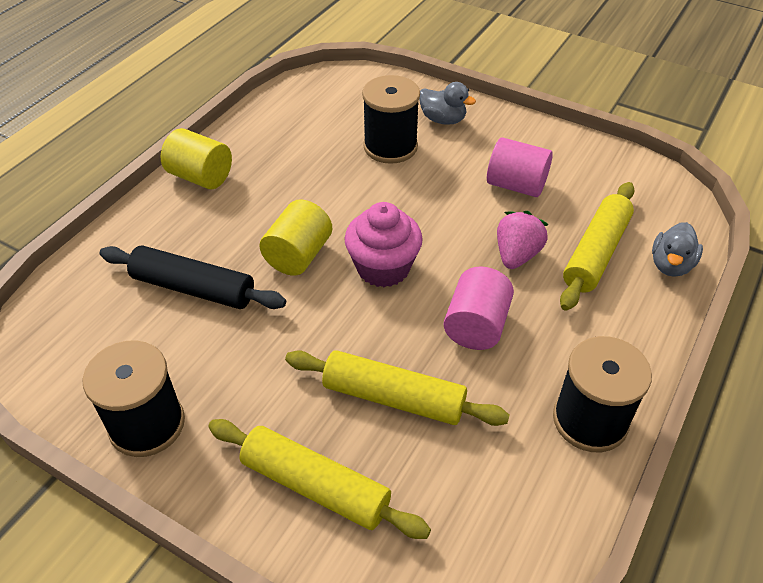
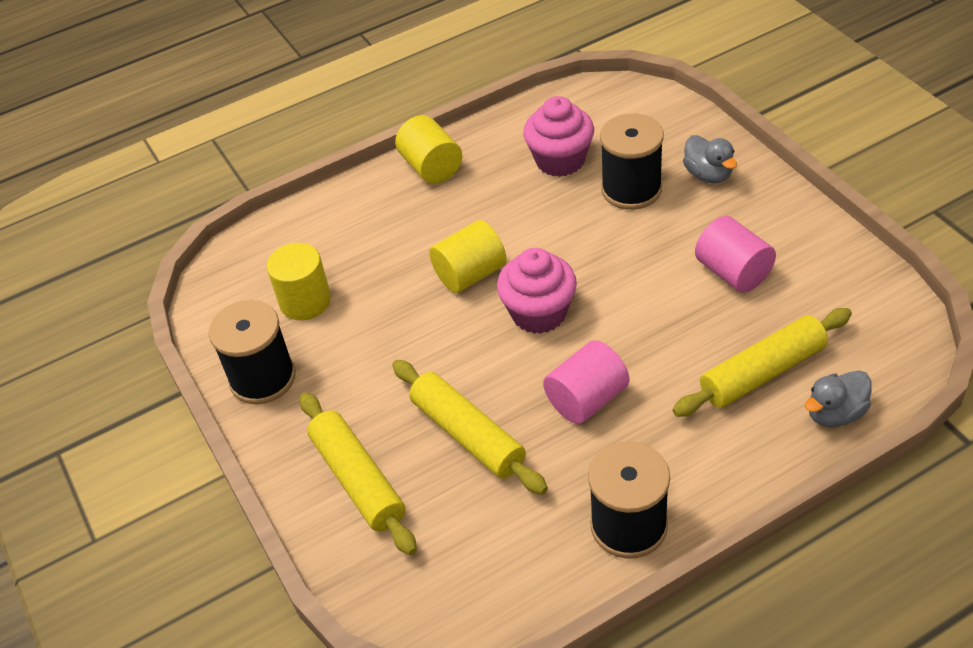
camera: 35 degrees right, 0 degrees up
(148, 333) = (305, 301): none -> yellow cylinder
(193, 288) = (363, 274): black rolling pin -> none
(314, 141) = (560, 160): none -> pink cupcake
(516, 255) = (677, 346): pink strawberry -> none

